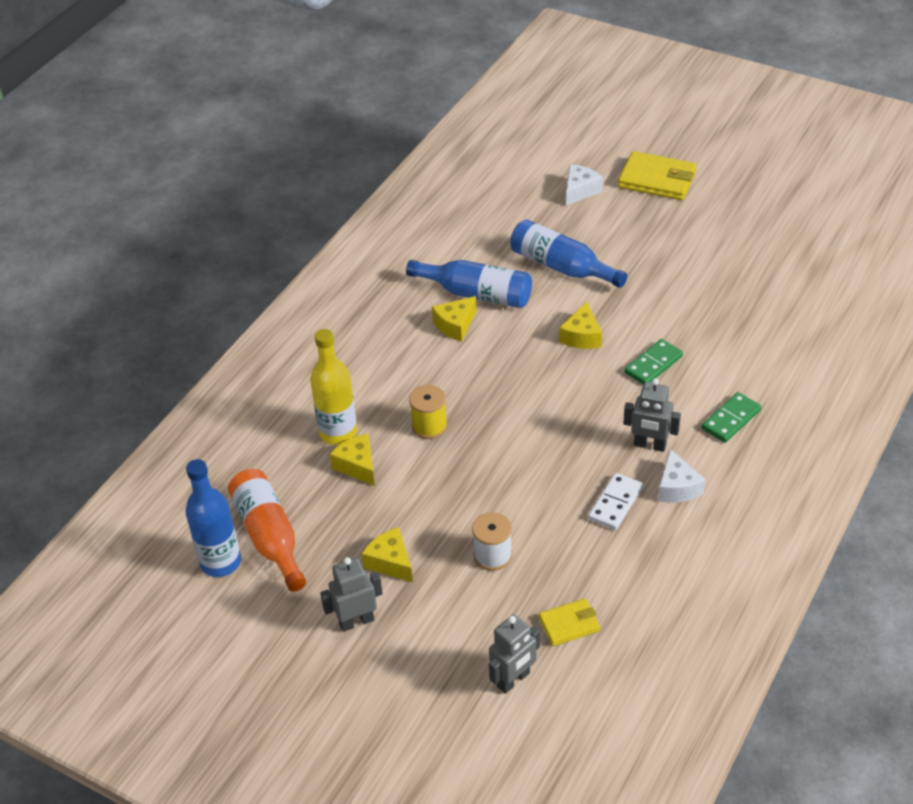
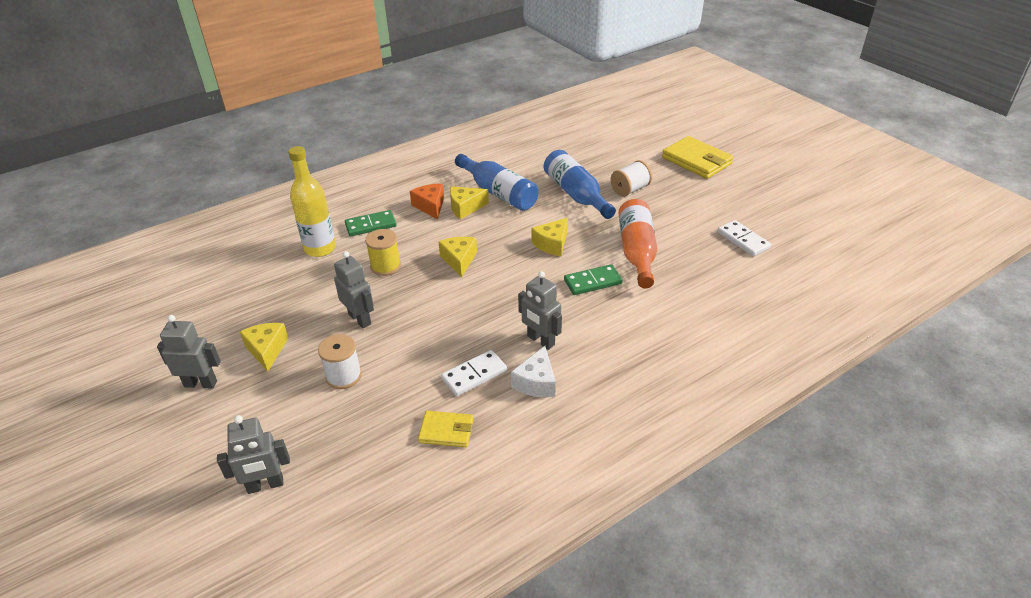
camera: 25 degrees right, 5 degrees down
(220, 562) = (159, 304): blue bottle -> none
(269, 536) = (207, 299): orange bottle -> orange bottle (637, 252)
(357, 466) = (311, 275): yellow cheese -> yellow cheese (459, 260)
(415, 337) = (430, 206): none -> orange cheese
(455, 493) = (360, 319): none -> grey robot
(569, 624) = (351, 458): yellow wallet -> yellow wallet (446, 431)
(580, 191) = (630, 152): white cheese -> none
(613, 241) = (630, 189): none -> white spool
(731, 419) = (626, 345): green domino -> green domino (371, 225)
(763, 264) = (743, 240): none -> white domino

